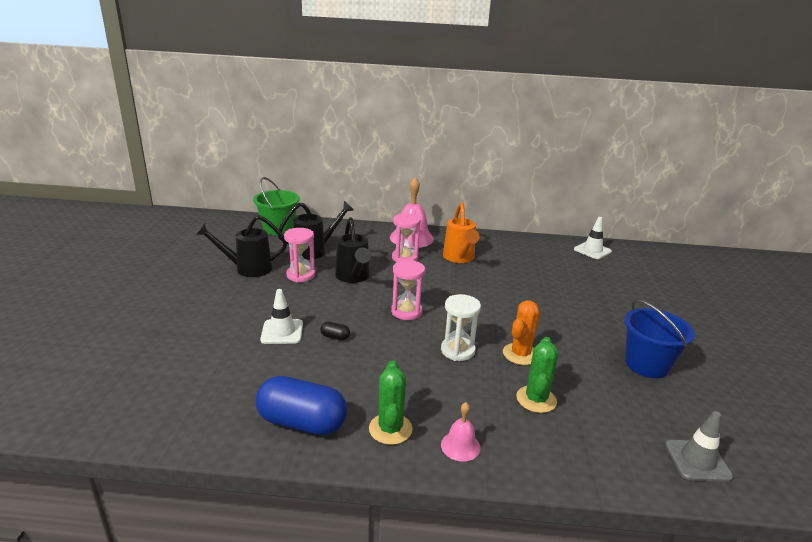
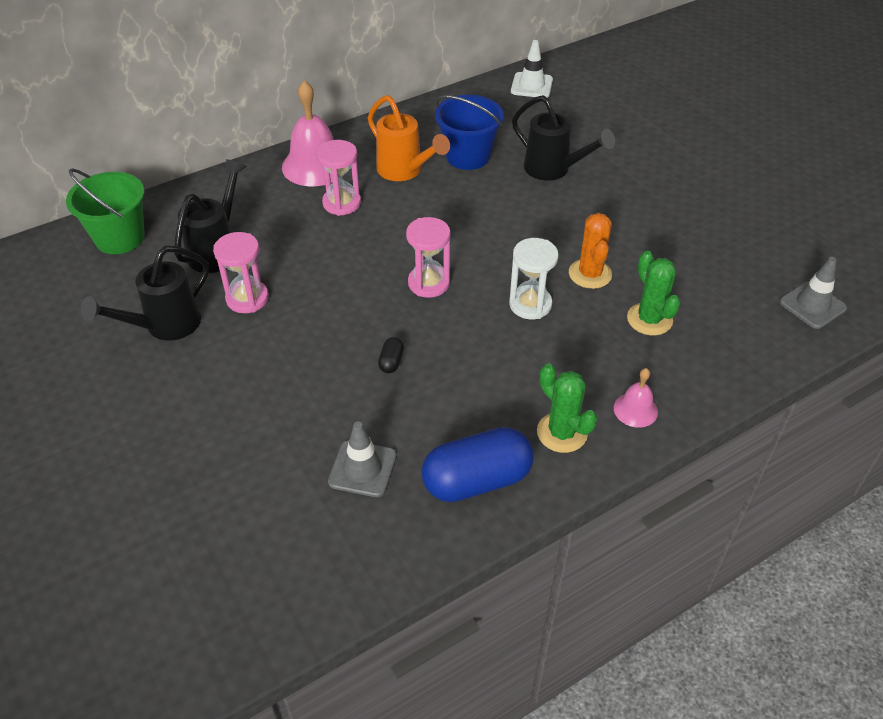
camera: 35 degrees left, 20 degrees up
(248, 378) = (362, 469): none -> grey traffic cone
(282, 332) = (325, 390): white traffic cone -> none
(335, 337) = (391, 362): black capsule -> black capsule turned 60 degrees counterclockwise
(353, 277) = (316, 267): black watering can -> black watering can (554, 170)
(646, 364) = (702, 222): blue bucket -> blue bucket (468, 156)

